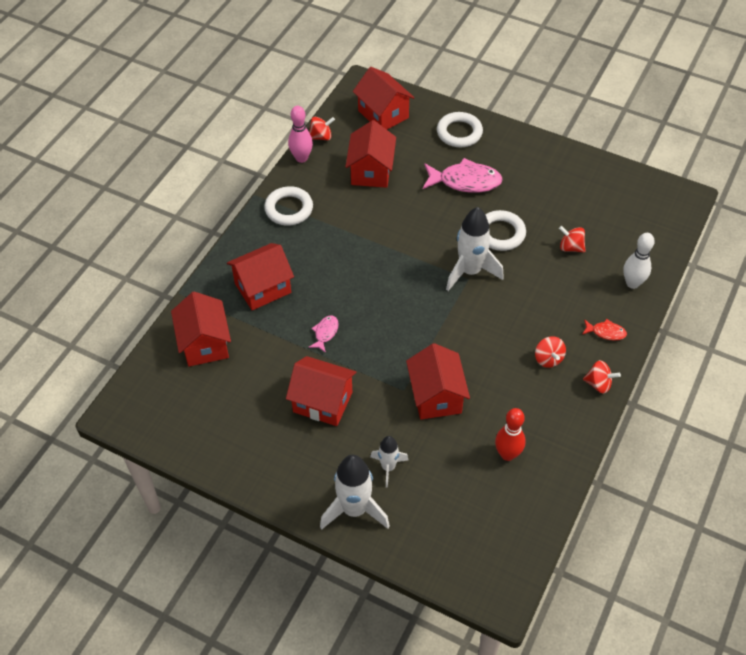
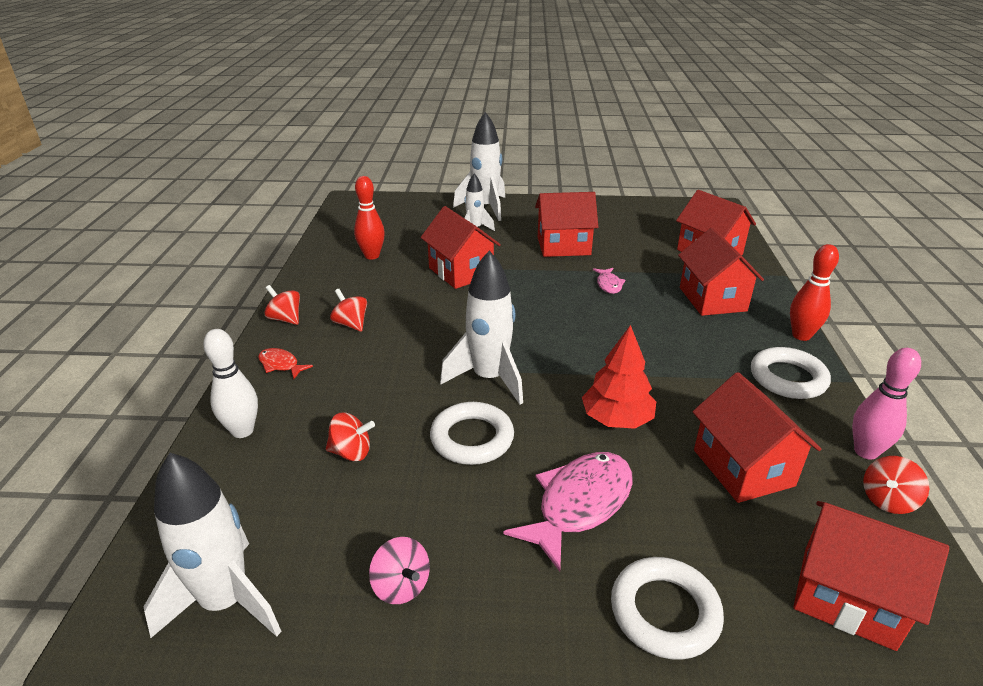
camera: 155 degrees right, 20 degrees down
(241, 235) = (801, 335): none -> red bowling pin
(263, 288) = (712, 299): red house -> red house turned 45 degrees counterclockwise
(413, 217) = (616, 419): none -> red tree
(465, 181) = (579, 504): pink fish -> pink fish turned 150 degrees clockwise
(562, 175) = (401, 586): none -> pink spinning top
(598, 384) = (285, 319): red spinning top -> red spinning top turned 45 degrees clockwise
(606, 332) = (281, 365): red fish -> red fish turned 45 degrees clockwise
(639, 193) = (226, 601): none -> white rocket

